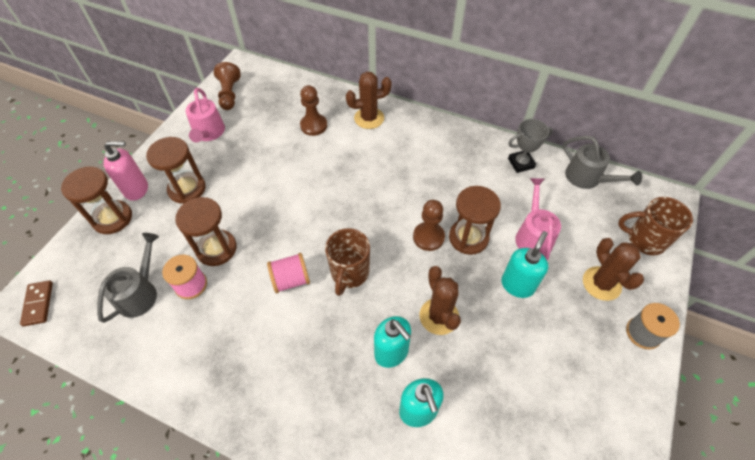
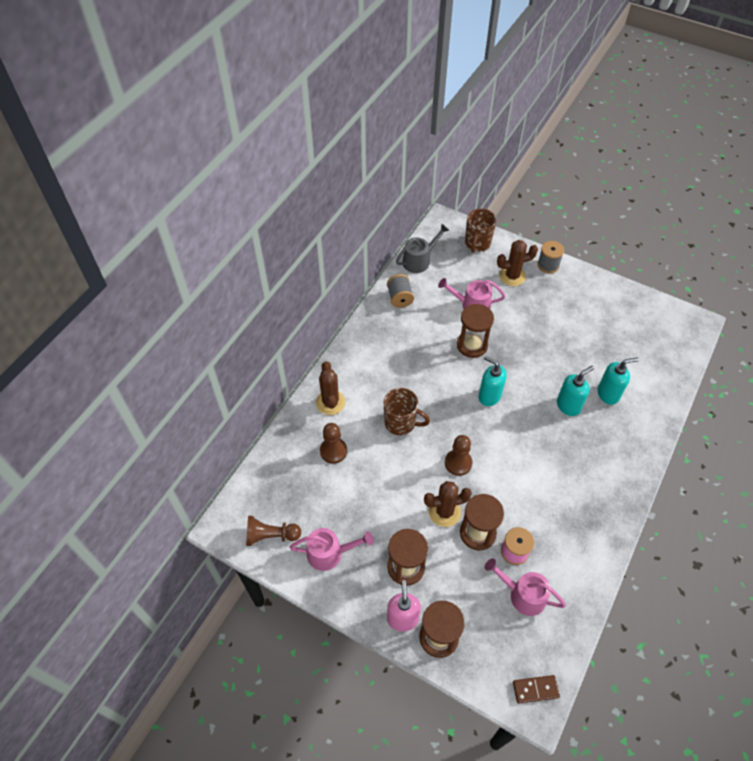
camera: 85 degrees left, 0 degrees up
(140, 292) = (522, 594): grey watering can -> pink watering can
(291, 280) = (509, 471): pink spool -> none
(349, 273) = (503, 429): brown mug -> brown mug (401, 423)
(428, 237) = (470, 371): brown pawn -> brown pawn (458, 463)
(439, 316) = (539, 373): brown cactus -> brown cactus (444, 512)
(517, 285) = (513, 323): turquoise soap dispenser -> turquoise soap dispenser (489, 396)
(521, 163) = (400, 298): grey trophy -> grey spool

